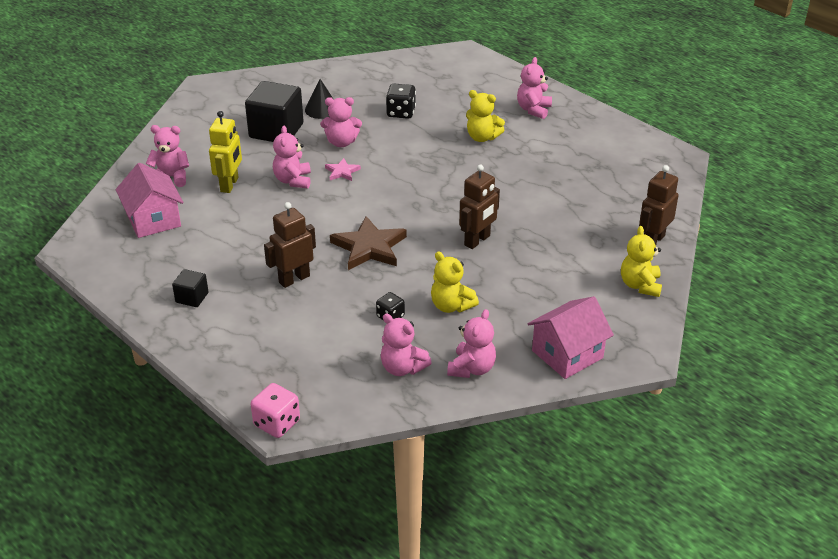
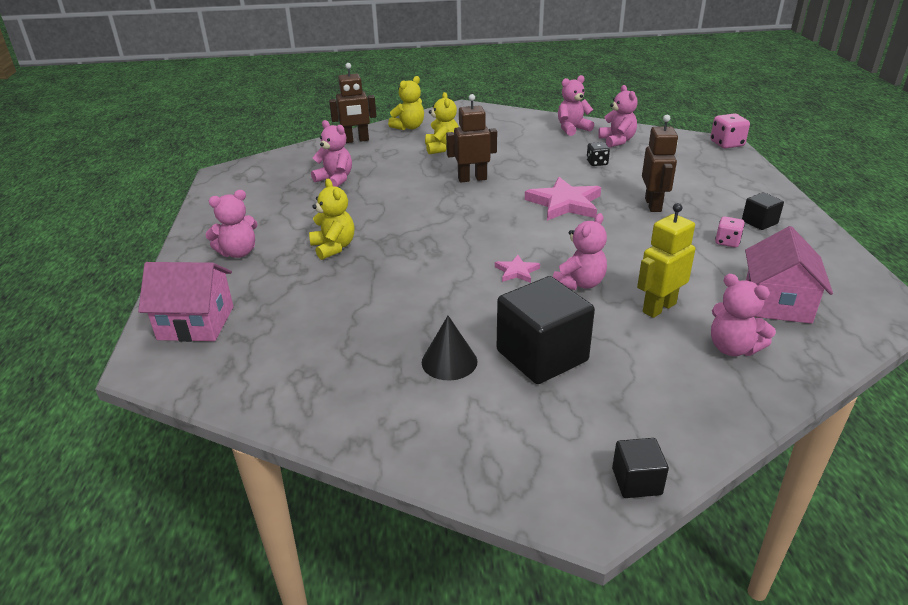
camera: 140 degrees left, 5 degrees down
(190, 101) = (636, 481): none -> black cube
(210, 262) = (727, 242): none -> pink dice
(294, 279) = (653, 205): brown robot -> brown robot turned 90 degrees counterclockwise
(341, 142) = (479, 304): pink teddy bear -> pink teddy bear (335, 180)
(369, 247) = (564, 203): brown star -> pink star
(401, 112) = (365, 311): black dice -> none
(451, 306) = (546, 155): yellow teddy bear -> yellow teddy bear (442, 148)
(567, 354) = (506, 118): pink house -> pink house (196, 323)

